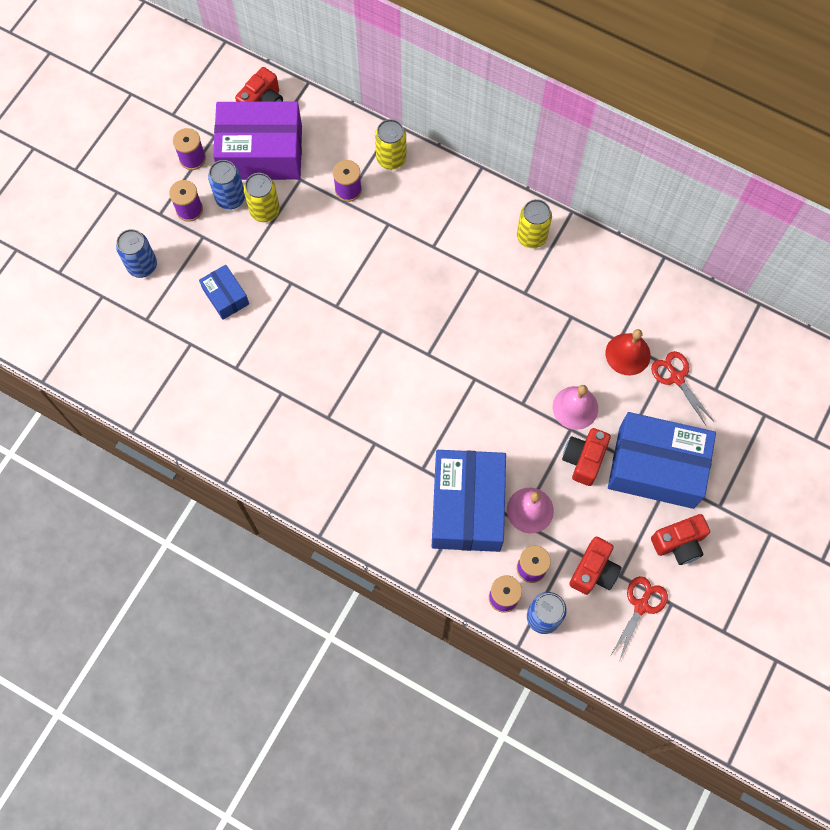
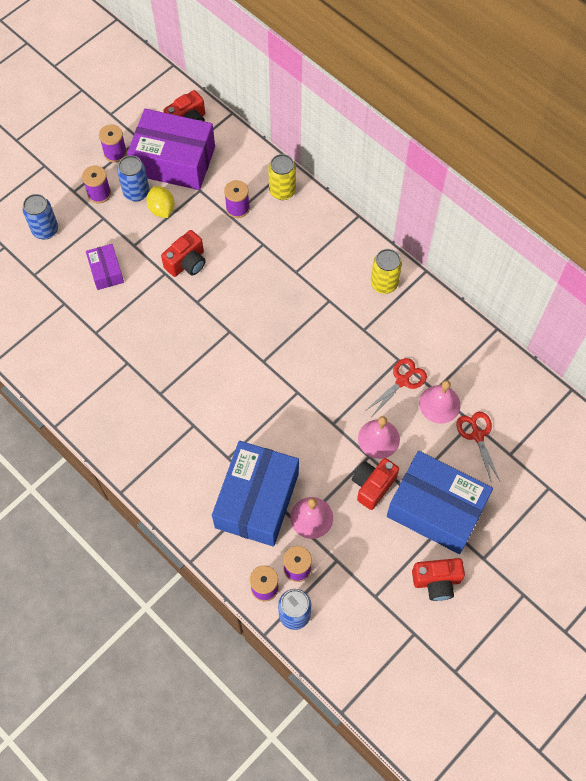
camera: 15 degrees right, 5 degrees down
(225, 296) = (106, 271): blue box -> purple box
(265, 211) = (162, 209): yellow can -> yellow lemon
(593, 571) = (352, 586): red camera -> red camera (187, 263)
(628, 354) = (439, 404): red bell -> pink bell
(641, 606) = (386, 628): red scissors -> red scissors (402, 381)

